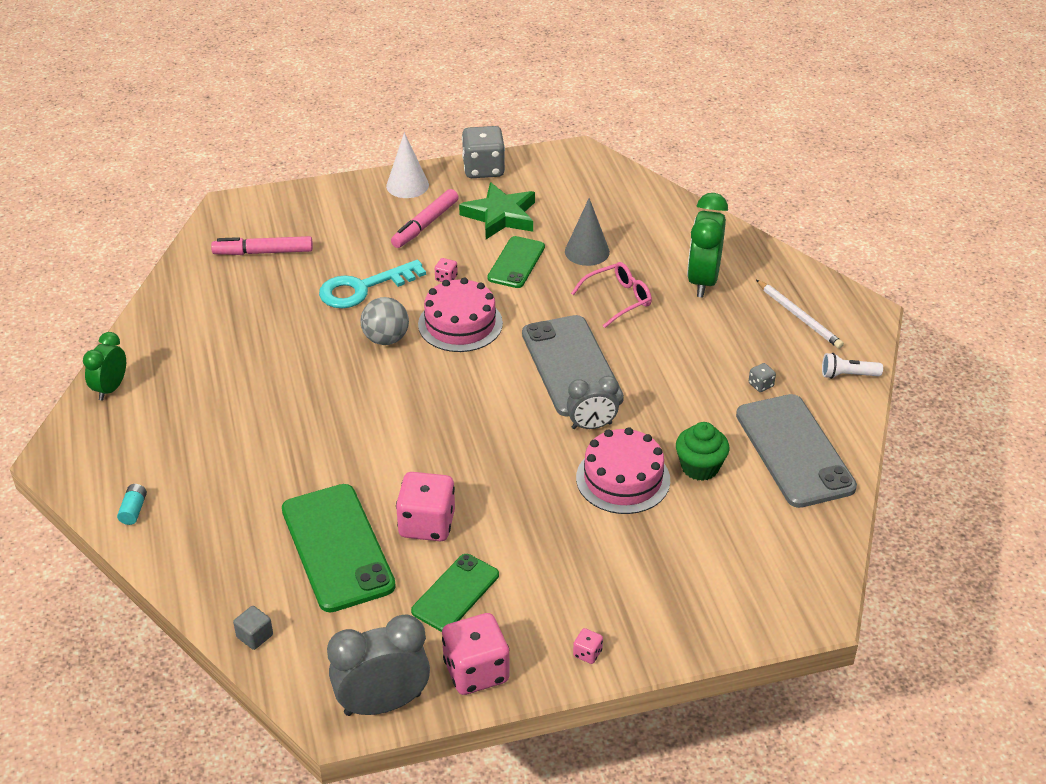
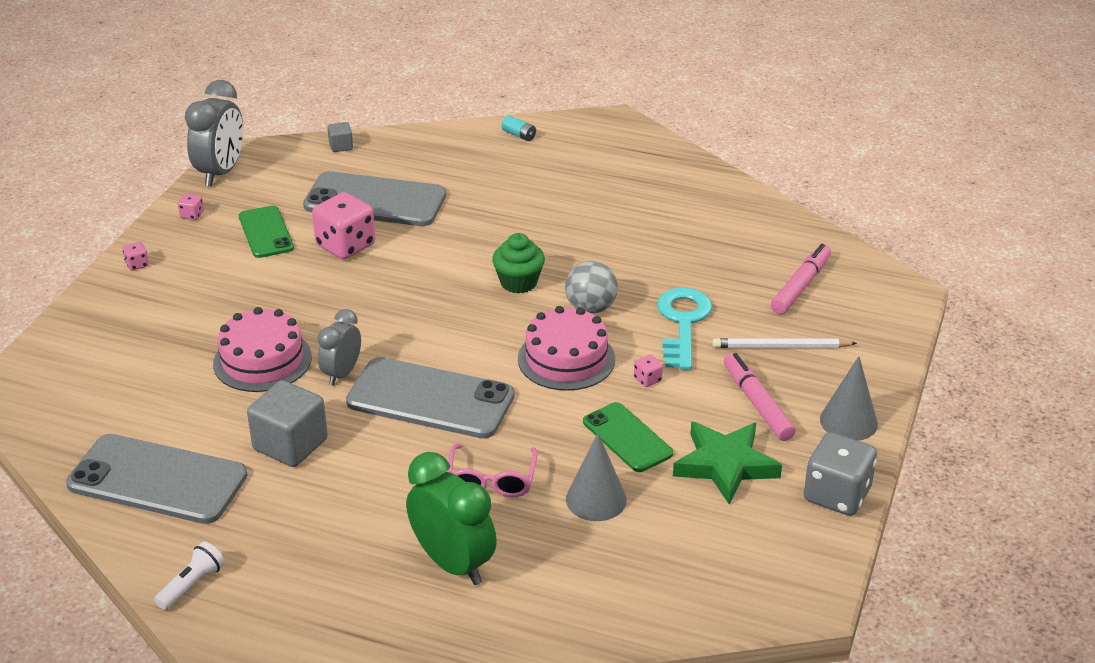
camera: 125 degrees right, 5 degrees down
(110, 388) = (672, 159): green clock -> none
(337, 547) = (375, 201): green phone -> grey phone
(407, 185) = (848, 421): white cone -> grey cone
(476, 671) = (192, 215): pink dice -> pink dice, size x0.43
(689, 407) = (290, 444): none -> grey cube
(700, 467) = (217, 410): green cupcake -> green cupcake (518, 282)
(760, 385) = (258, 510): grey dice -> none
(799, 316) = (313, 606): white pencil -> white pencil (781, 347)

